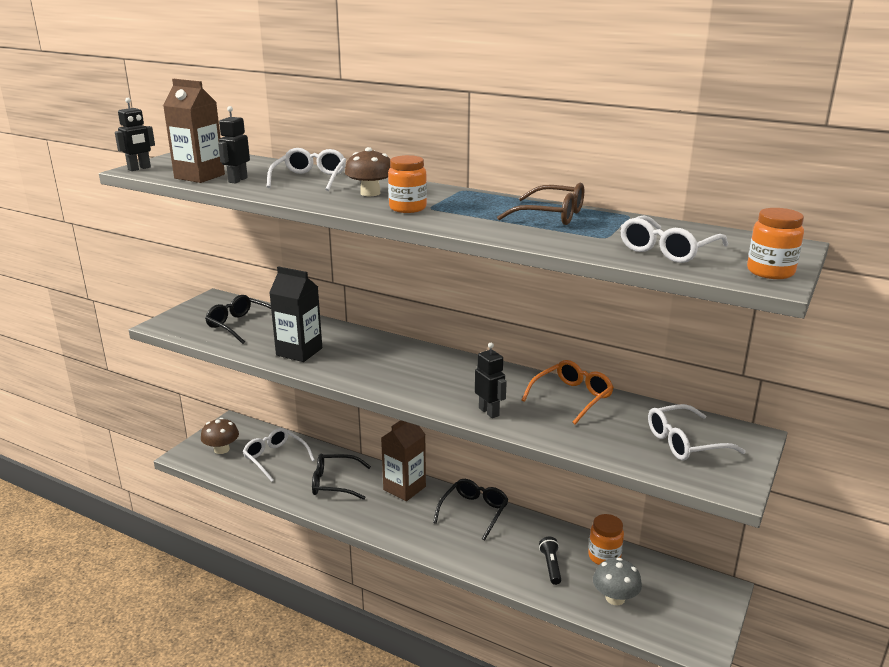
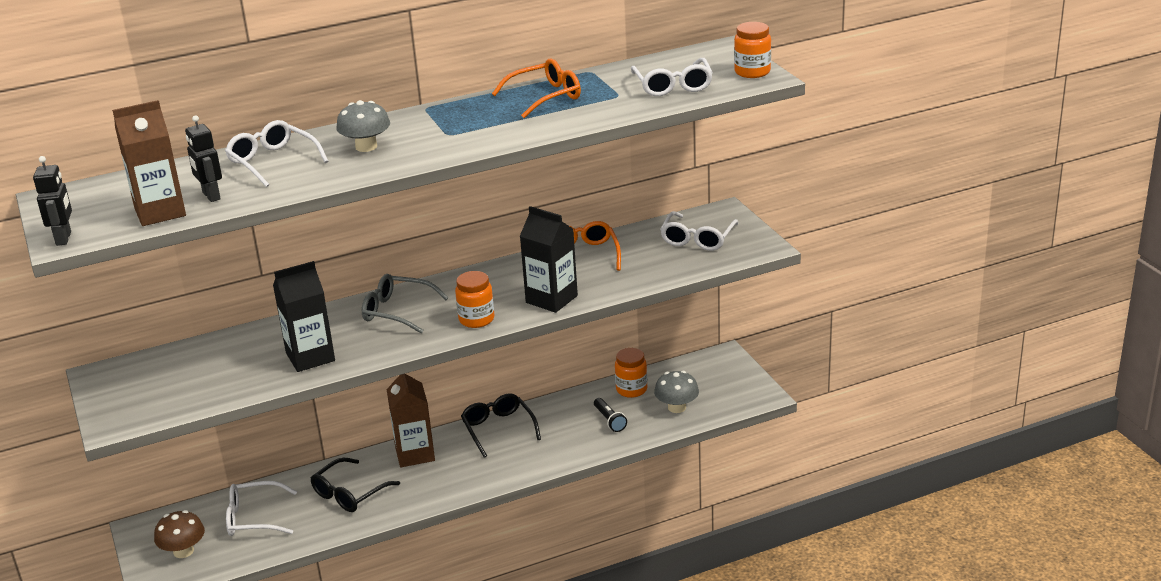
camera: 50 degrees left, 5 degrees up
(241, 325) = (198, 375): black glasses -> none
(370, 193) = (366, 147): brown mushroom -> grey mushroom
(392, 357) = (398, 311): none -> grey glasses
(407, 208) = (434, 143): orange jar -> orange jar (476, 319)
(489, 412) = (551, 299): black robot -> black carton
(550, 215) = (545, 97): brown glasses -> orange glasses
(551, 566) = (609, 420): black flashlight -> black flashlight turned 150 degrees counterclockwise

